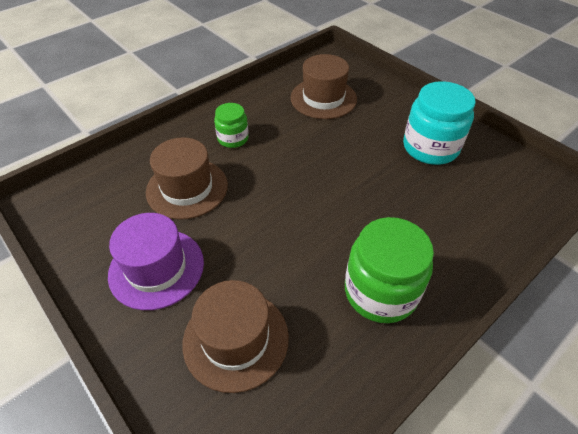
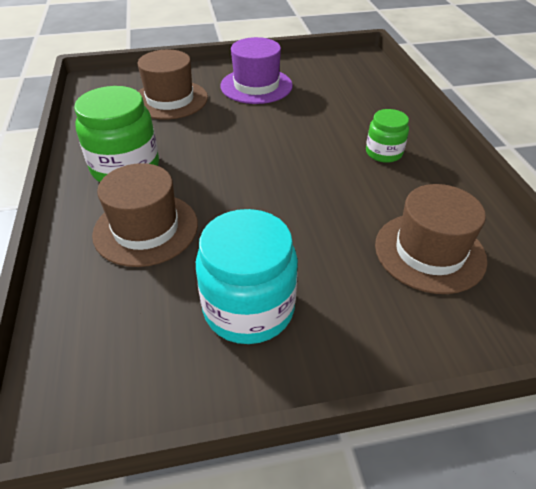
camera: 120 degrees right, 5 degrees down
(187, 188) = (328, 112): brown hat -> brown hat (146, 229)

